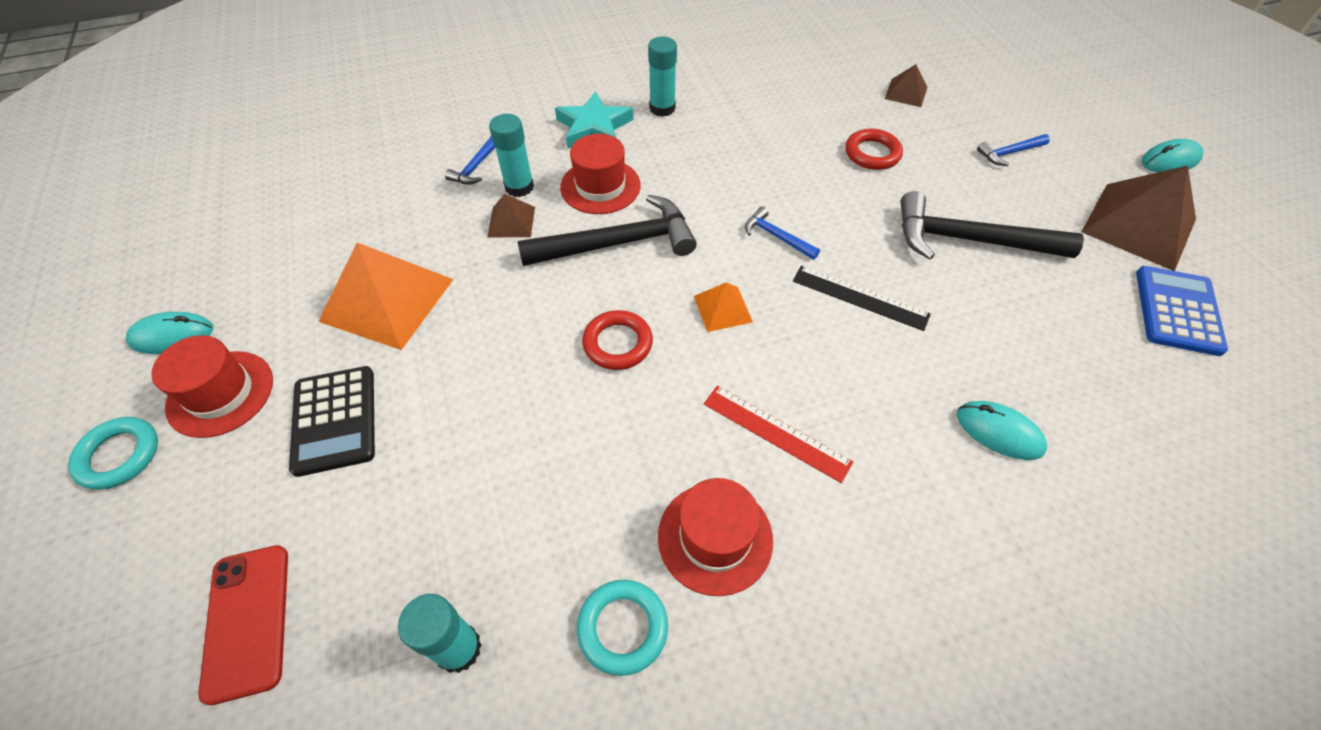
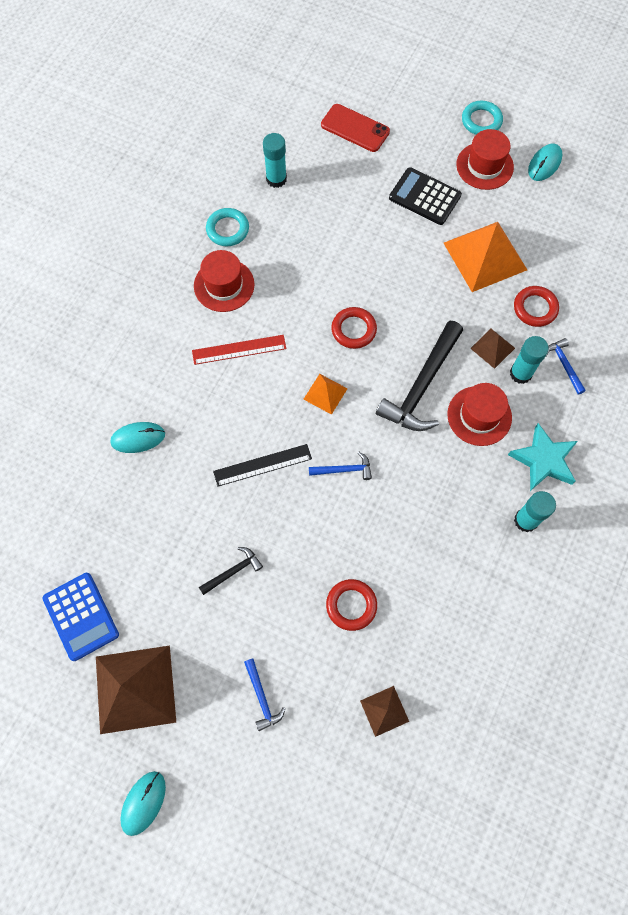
camera: 135 degrees right, 15 degrees up
(425, 220) = (535, 308): none -> red ring
(969, 240) = (233, 571): black hammer -> black hammer, size x0.48
(1009, 153) = (262, 698): blue hammer -> blue hammer turned 135 degrees clockwise

